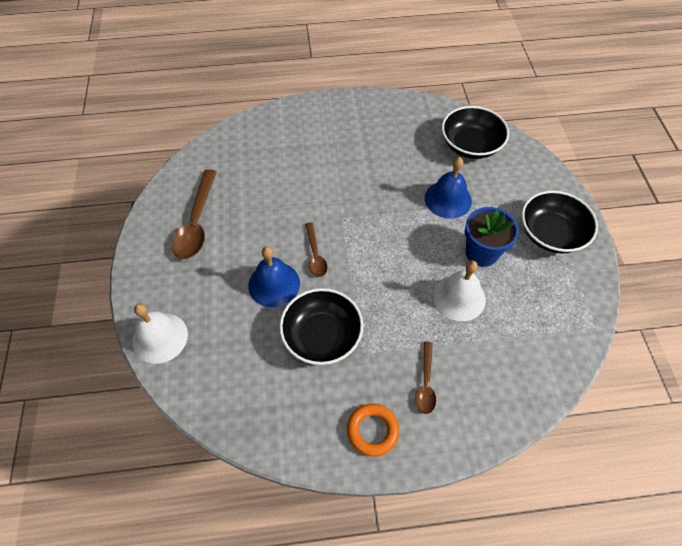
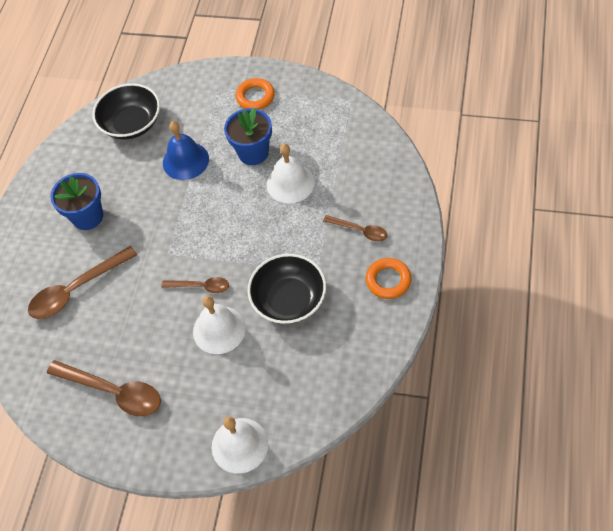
camera: 65 degrees left, 0 degrees up
(274, 284) = (219, 329): blue bell -> white bell
(287, 164) = (77, 289): none -> brown spoon
(360, 147) = (88, 217): none -> blue flower pot
(551, 234) = (255, 97): black bowl -> orange ring

